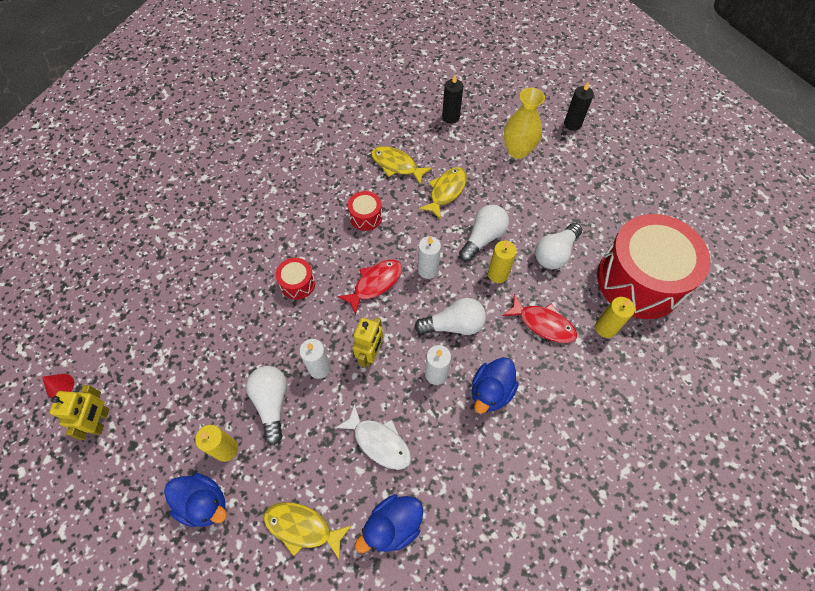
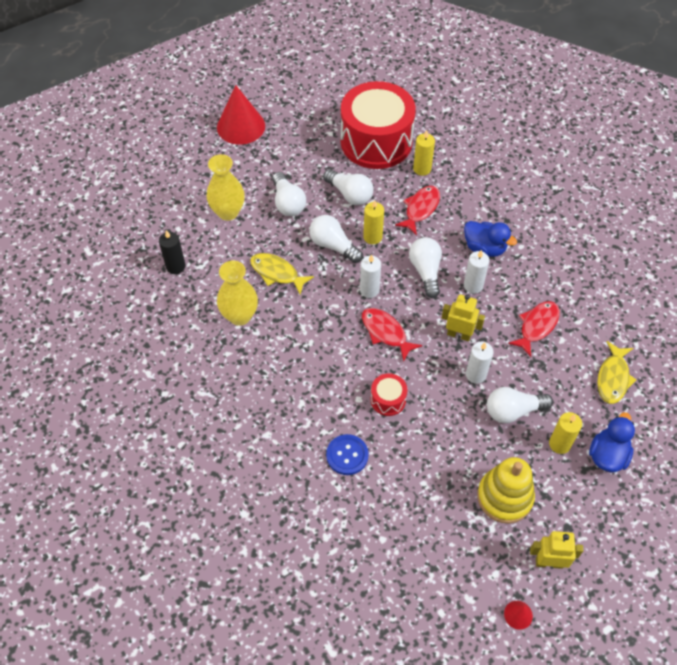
camera: 90 degrees left, 5 degrees down
(177, 385) = (504, 497): none -> yellow stacking toy
(244, 249) = (347, 455): none -> blue button
(366, 217) = (307, 343): red drum -> none
(379, 442) = (537, 326): white fish -> red fish
(392, 526) = (600, 316): blue duck -> none
(397, 165) = (240, 316): yellow fish -> yellow vase
(535, 198) = (288, 203): none -> white light bulb
(572, 124) = (197, 166): black candle -> none
(634, 155) = (241, 126): none -> red cone

